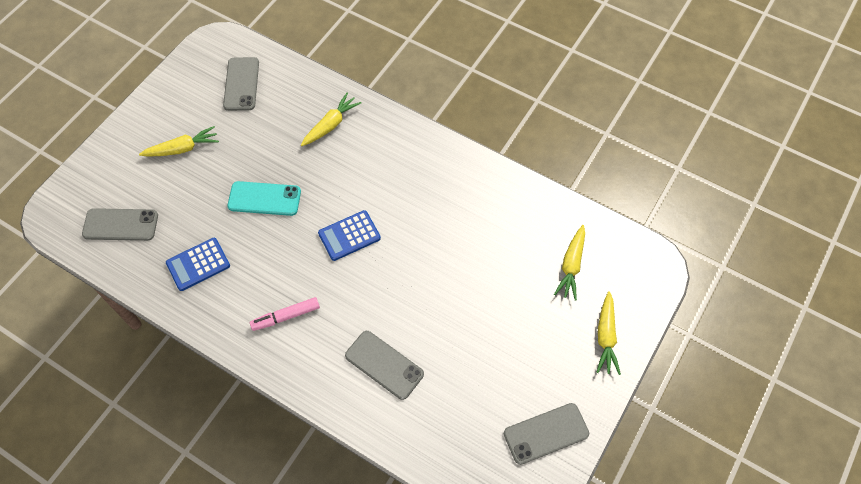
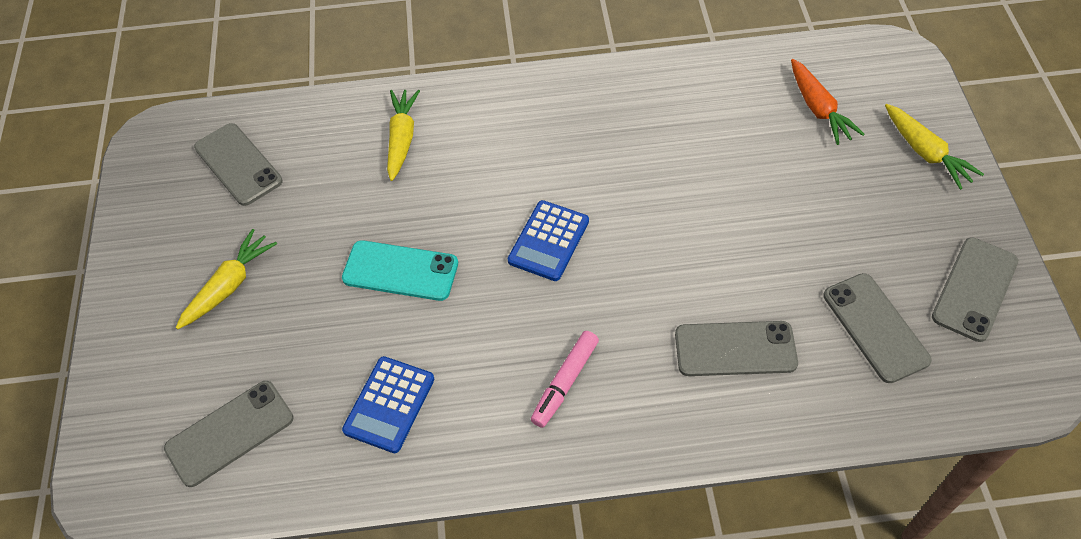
camera: 35 degrees left, 5 degrees down
(264, 199) = (400, 271): turquoise phone -> turquoise phone turned 45 degrees clockwise
(468, 411) = (875, 327): none -> grey phone
(571, 266) = (818, 109): yellow carrot -> orange carrot

